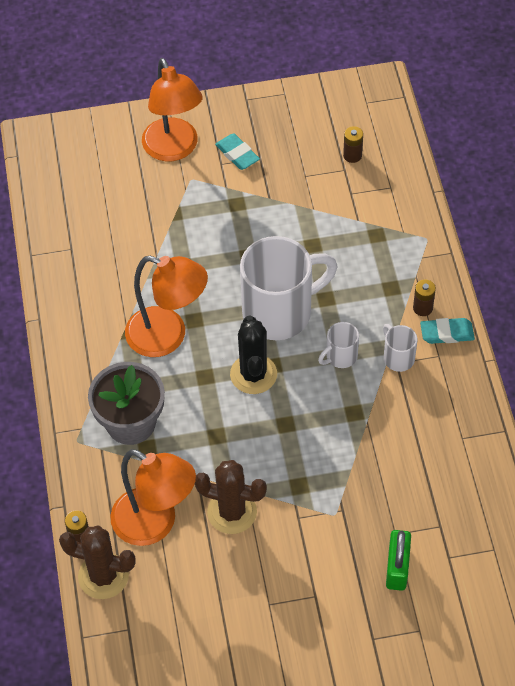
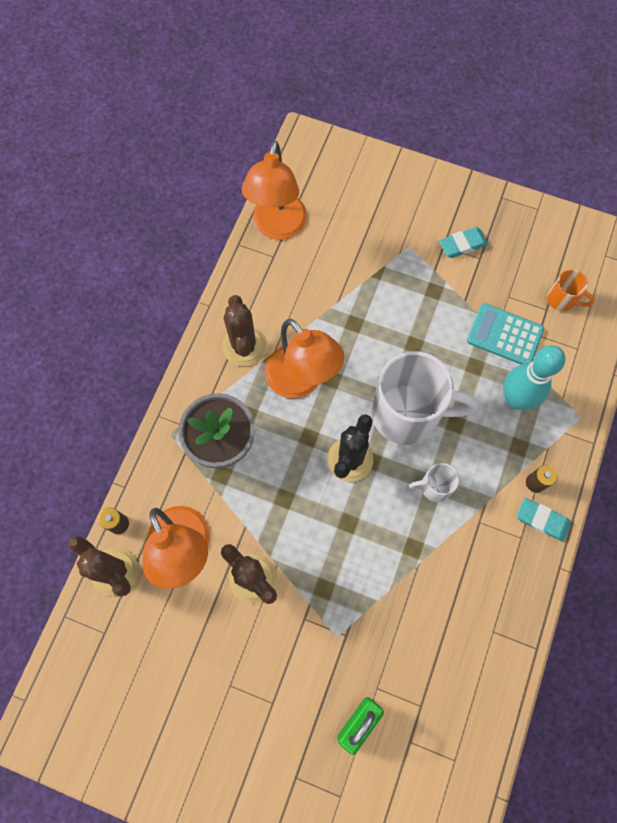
camera: 30 degrees right, 15 degrees up
(95, 335) = (244, 346): none -> brown cactus
(174, 149) = (412, 211): orange lamp -> orange lamp (277, 227)
(237, 154) = (462, 244): turquoise eraser -> turquoise eraser turned 75 degrees clockwise
(322, 208) = (504, 335): none -> turquoise calculator
(352, 155) = (562, 300): brown battery -> orange mug
(364, 253) = (515, 399): none -> turquoise bowling pin
(398, 358) = (484, 518): white mug -> none

